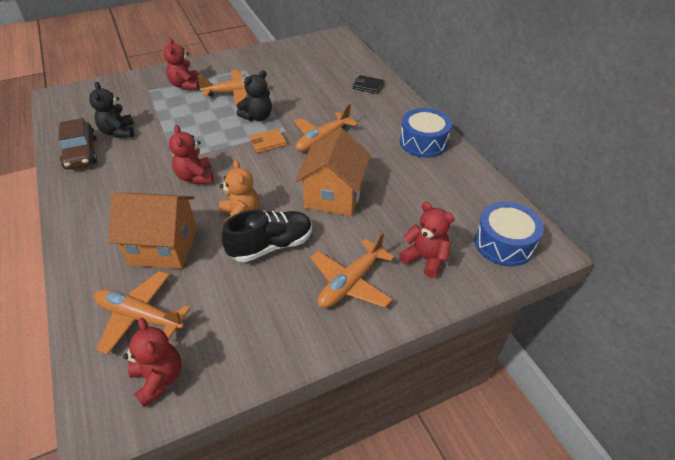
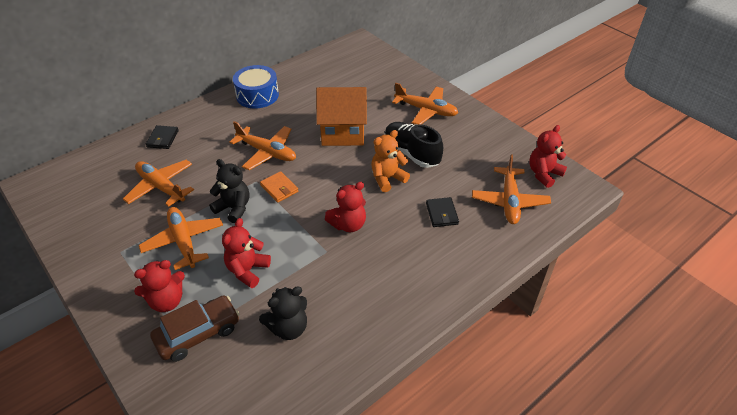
camera: 105 degrees left, 0 degrees up
(81, 153) = (339, 346): brown car -> brown car (198, 333)
(163, 247) = (441, 214): orange house -> black wallet
(304, 84) = (161, 187): none -> orange plane
(425, 259) = (390, 83): red teddy bear -> red teddy bear (247, 270)
(504, 243) = (362, 55): blue drum -> none

